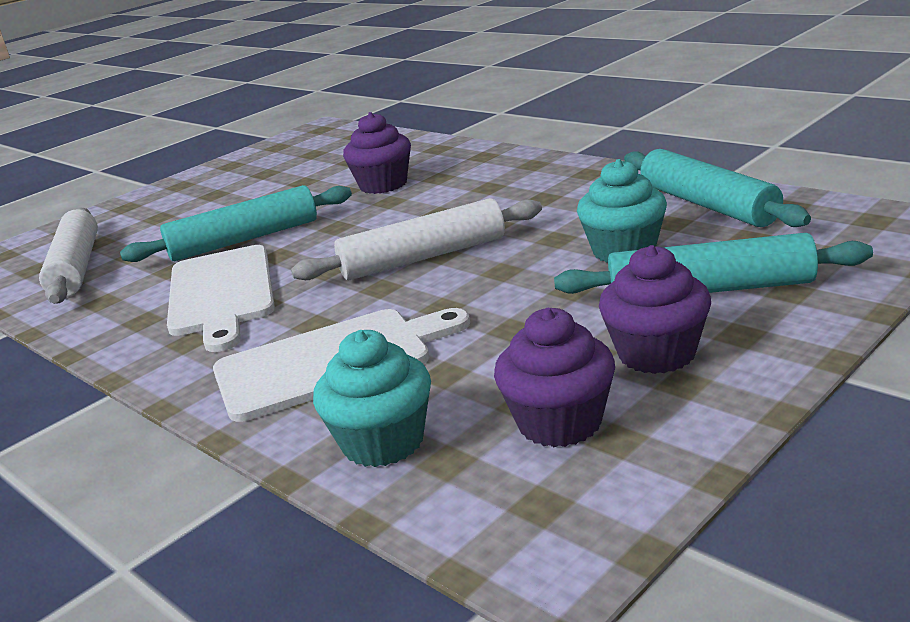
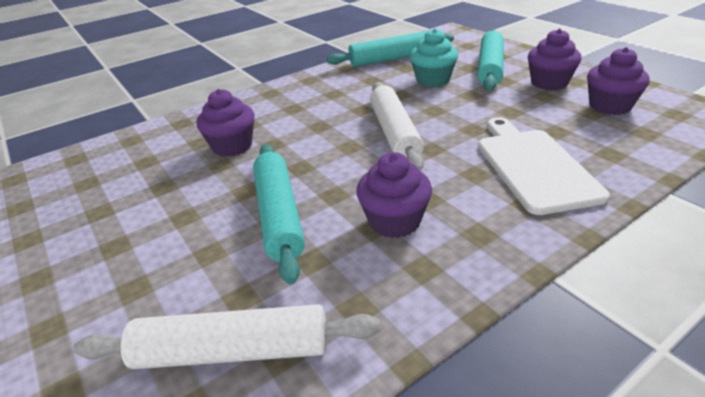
camera: 80 degrees left, 10 degrees up
(222, 293) = (394, 221): white cutting board -> purple cupcake
(383, 442) = (630, 149): turquoise cupcake -> none

